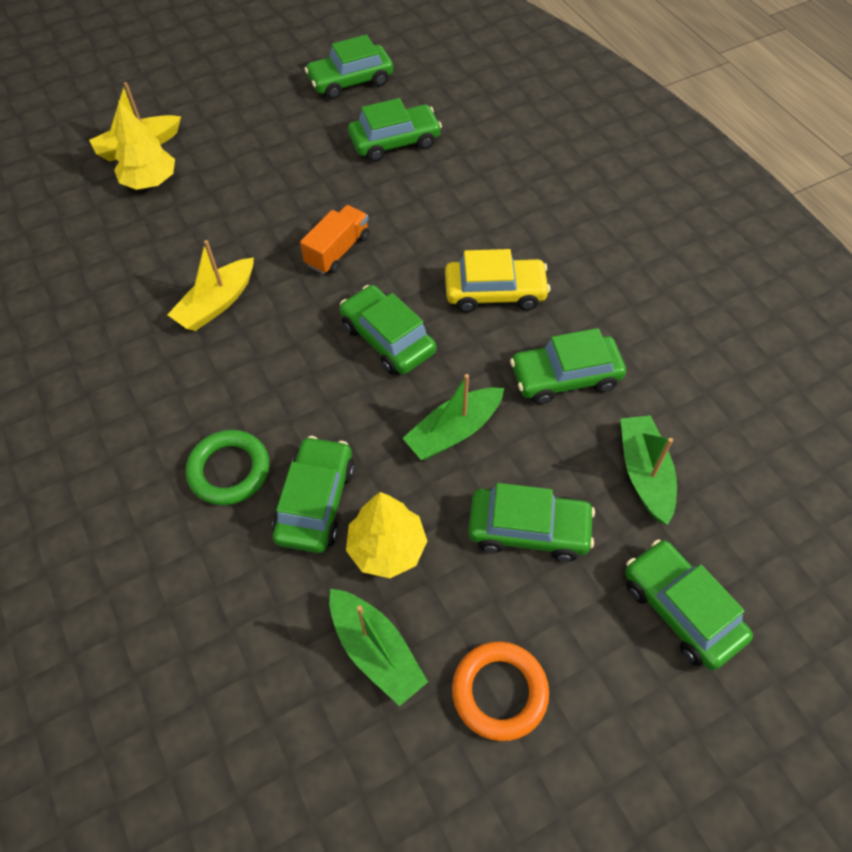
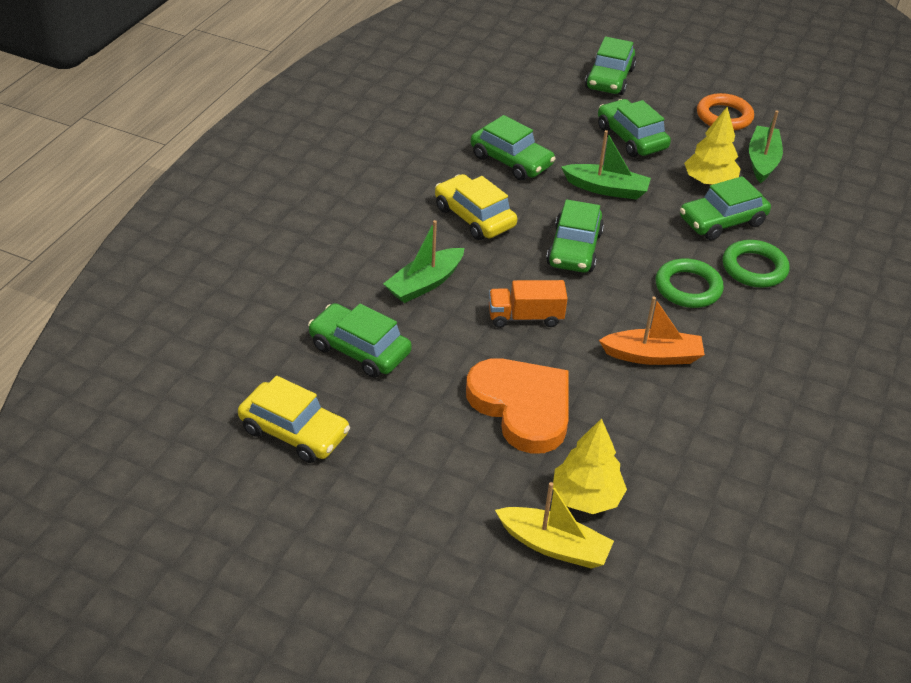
camera: 130 degrees left, 15 degrees down
(216, 304) = (652, 356): yellow boat -> orange boat
(254, 195) = (522, 407): none -> orange heart
(260, 390) = (688, 288): none -> green ring
(350, 81) = (294, 432): green car -> yellow car
(644, 473) = (544, 111): green boat -> green boat (424, 283)

